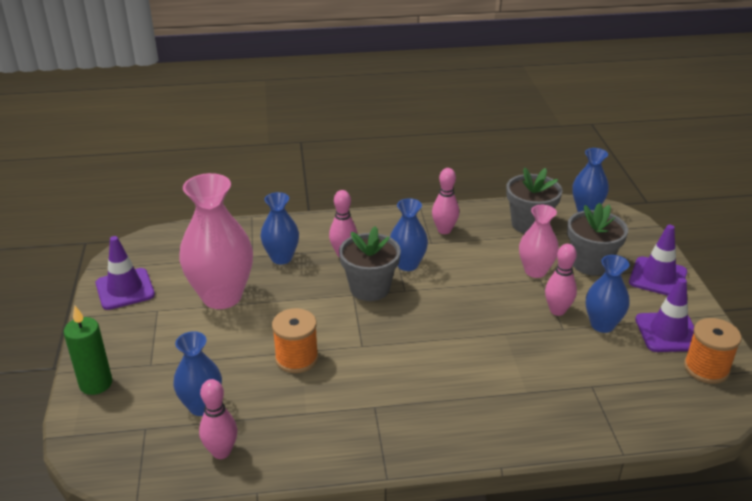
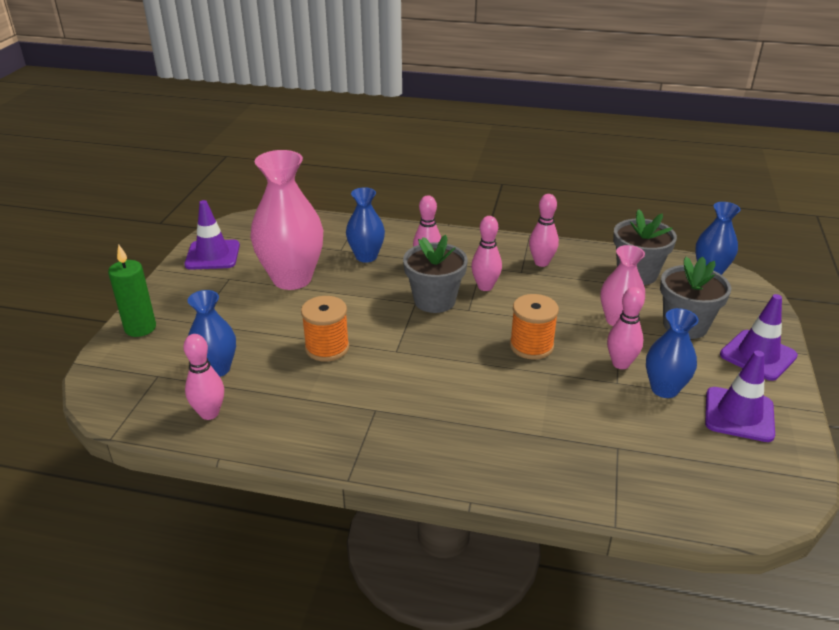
camera: 20 degrees right, 0 degrees up
(407, 264) = (485, 287): blue vase -> pink bowling pin
(706, 368) = (766, 463): orange spool -> orange spool (531, 346)

